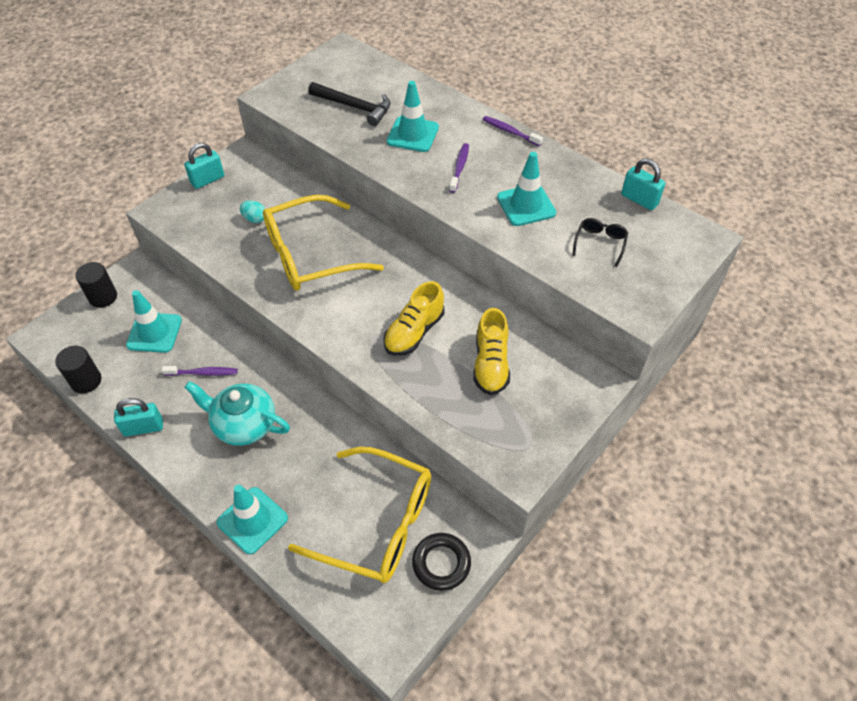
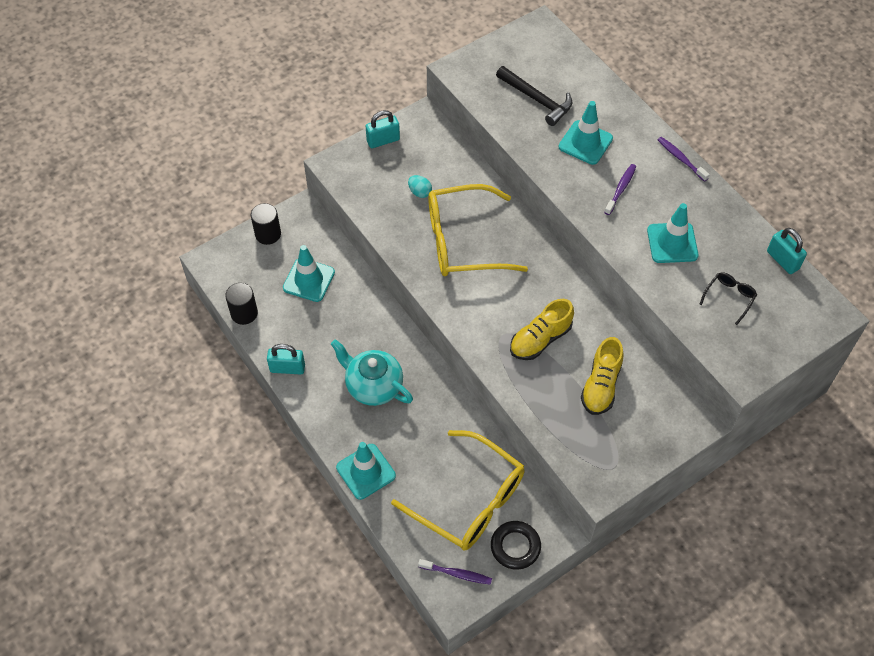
camera: 15 degrees right, 5 degrees up
(203, 373) = (345, 329): purple toothbrush -> purple toothbrush (456, 574)

